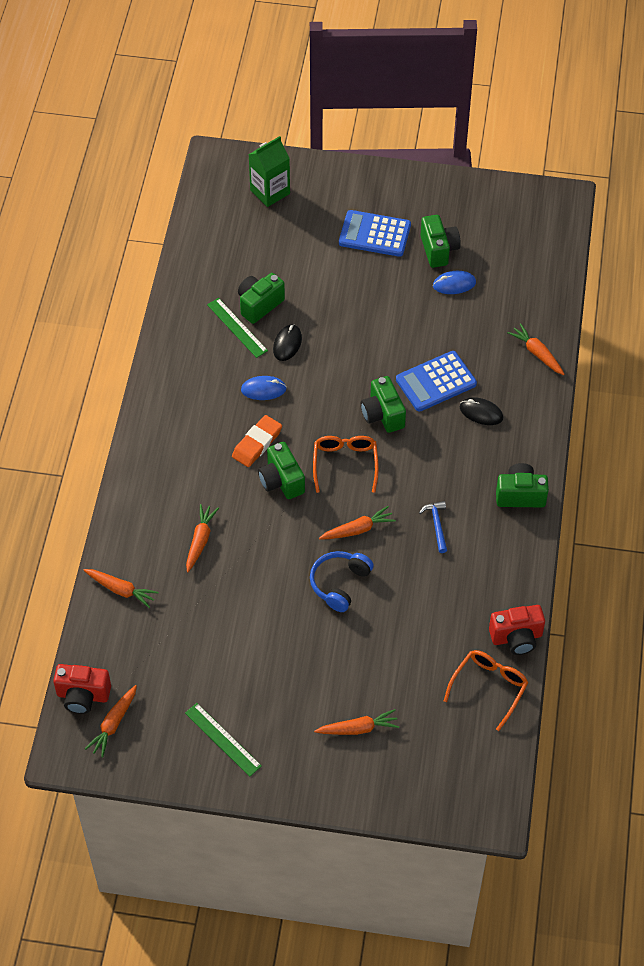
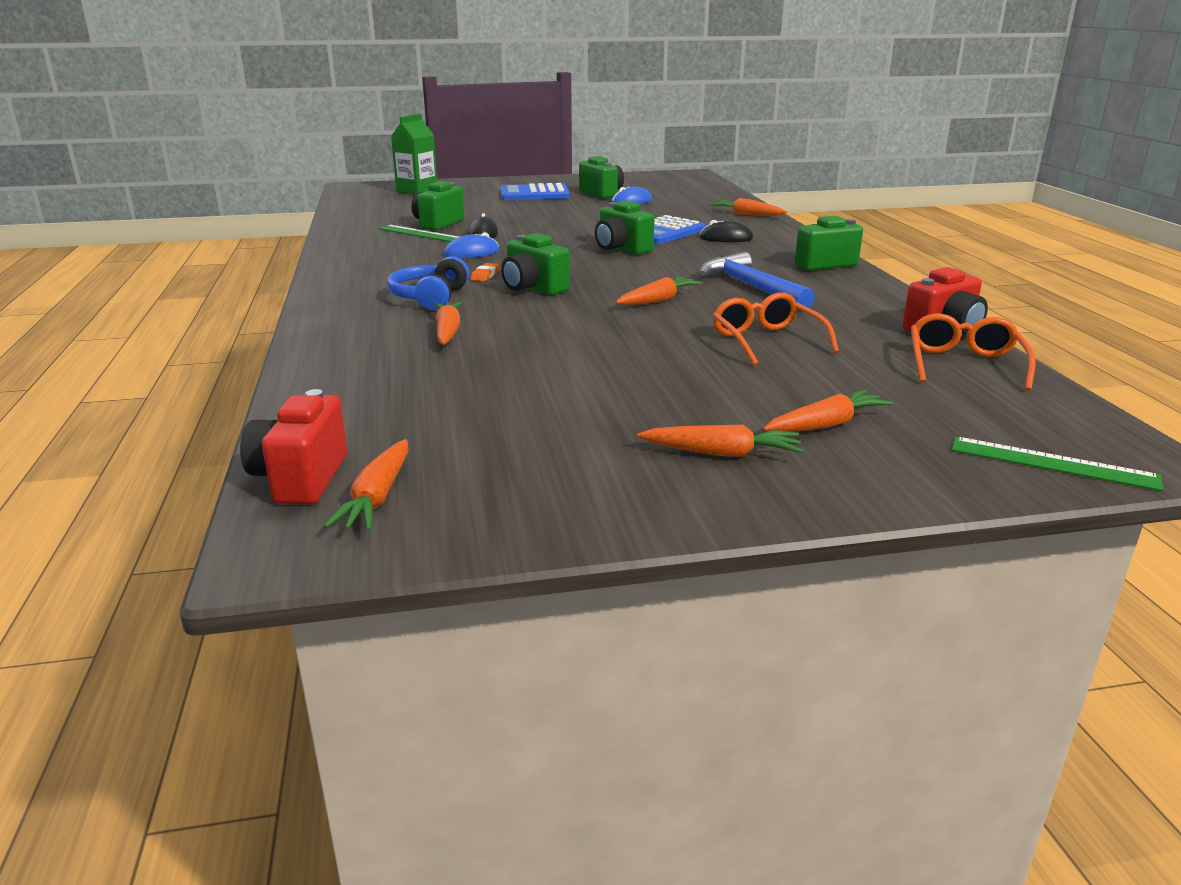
camera: 20 degrees left, 30 degrees down
(83, 696) = (301, 479): red camera -> red camera turned 105 degrees clockwise
(121, 590) = (339, 378): orange carrot -> orange carrot (722, 453)
(222, 739) = (605, 475): green ruler -> green ruler (1052, 463)
(257, 443) = (485, 275): orange eraser -> orange eraser, size x0.54
(339, 583) = (671, 331): blue headphones -> blue headphones (430, 297)
(345, 464) = (604, 272): orange glasses -> orange glasses (767, 341)
(436, 525) = (751, 287): blue hammer -> blue hammer, size x1.85

